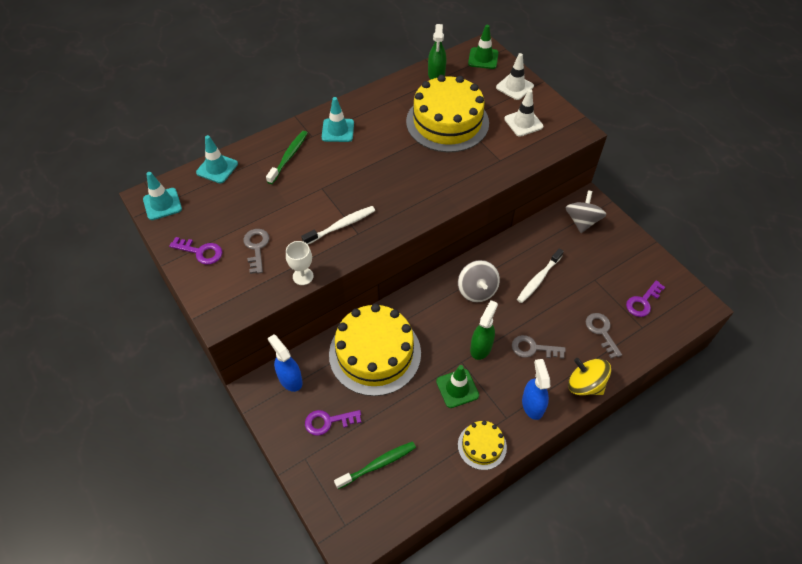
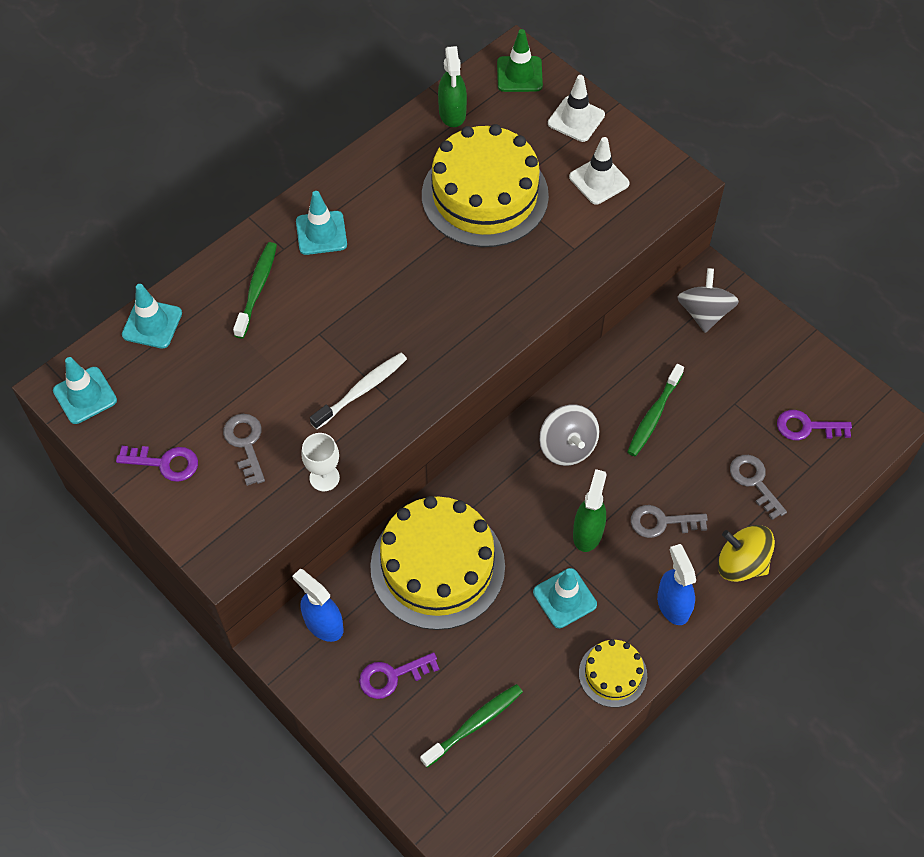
camera: 10 degrees left, 5 degrees up
(457, 388) = (564, 598): green traffic cone -> turquoise traffic cone
(539, 279) = (654, 415): white toothbrush -> green toothbrush
(643, 302) = (807, 427): purple key -> purple key turned 60 degrees clockwise

